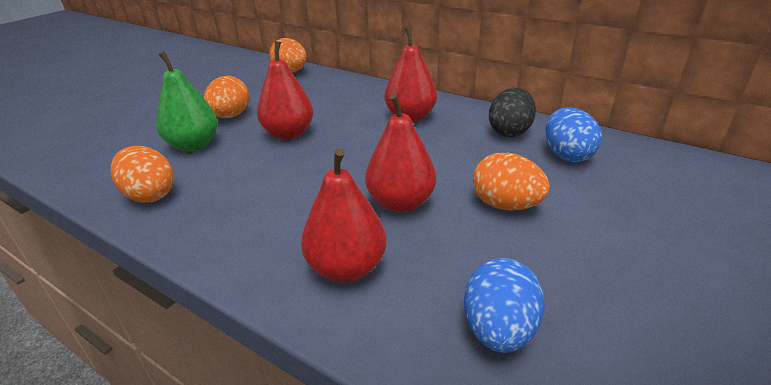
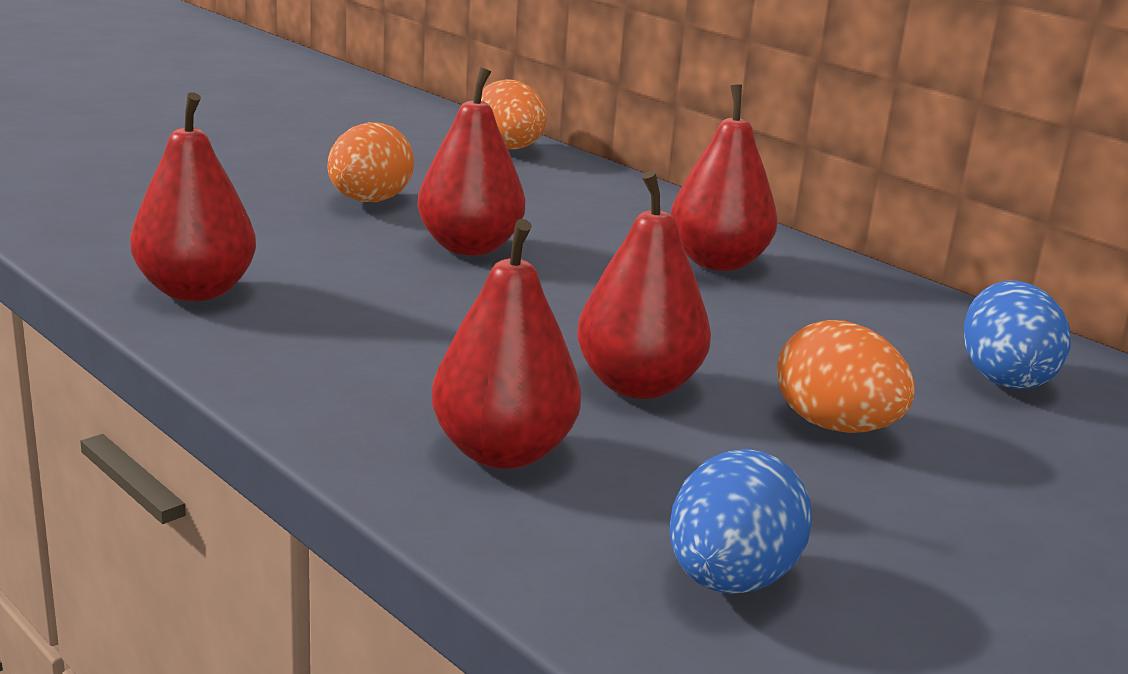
camera: 10 degrees right, 10 degrees down
(150, 195) = (196, 291): orange egg -> red pear
(194, 145) = (289, 233): green pear -> none
(509, 131) = (908, 321): black egg -> none

